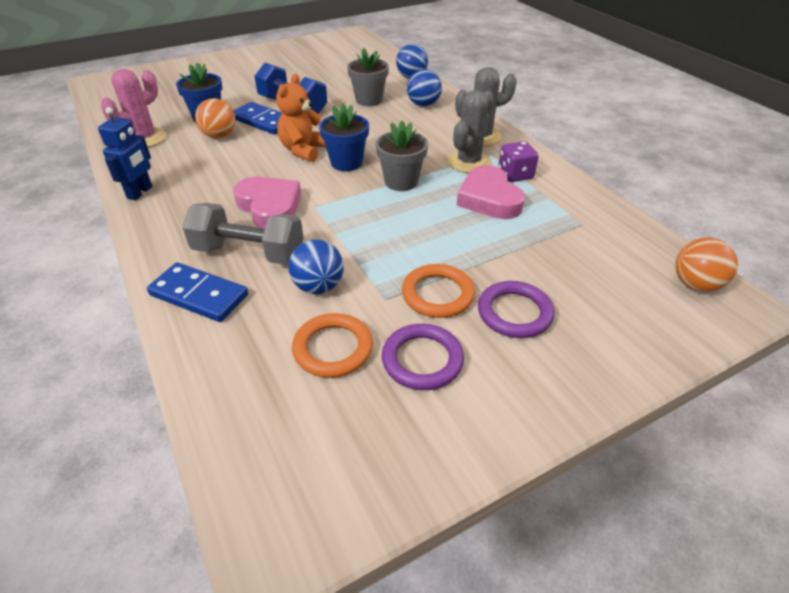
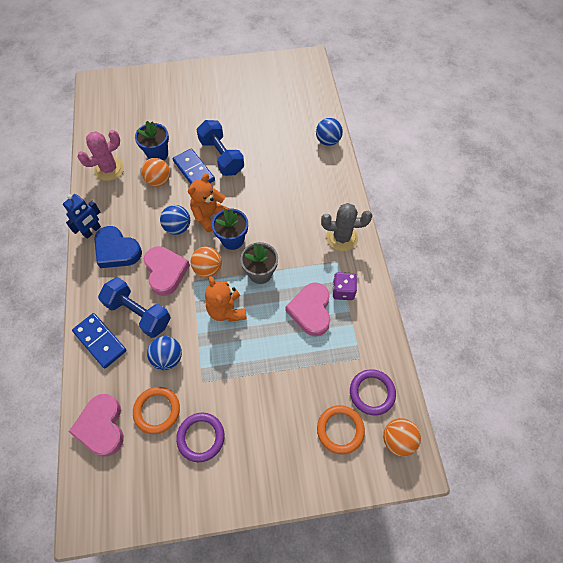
camera: 20 degrees right, 20 degrees up
(186, 202) = (117, 250): none -> blue heart
(246, 394) = (102, 426): none -> pink heart
(249, 253) = (139, 313): grey dumbbell -> blue dumbbell
(328, 192) = (208, 269): none -> orange ball
(369, 100) = (280, 165): grey flower pot -> none
(378, 222) = (227, 310): none -> orange teddy bear
(423, 105) = (319, 183): blue ball -> blue ball (178, 227)
(437, 294) = (233, 389): orange ring -> orange ring (340, 430)
(469, 162) = (317, 266): grey cactus -> none
(514, 313) = (270, 421): purple ring -> purple ring (372, 392)

